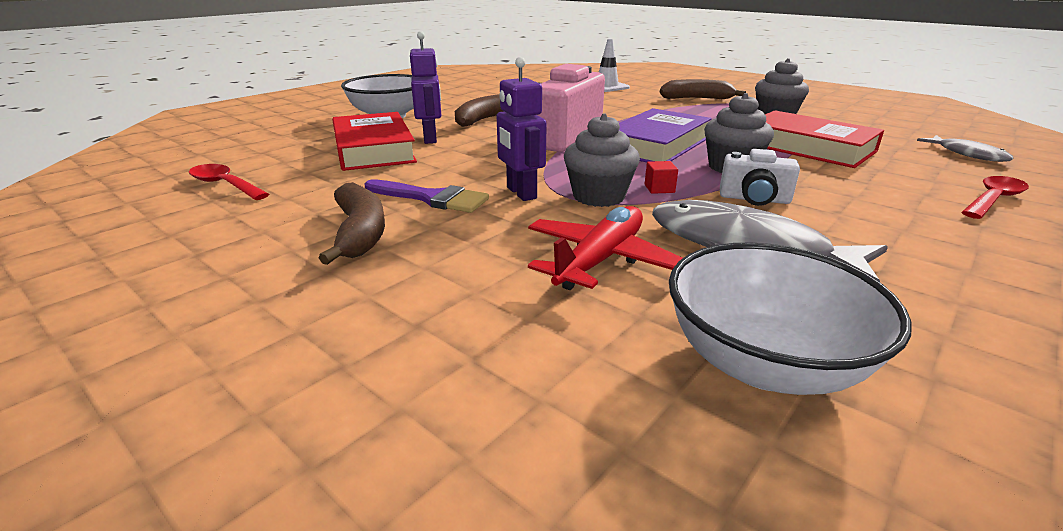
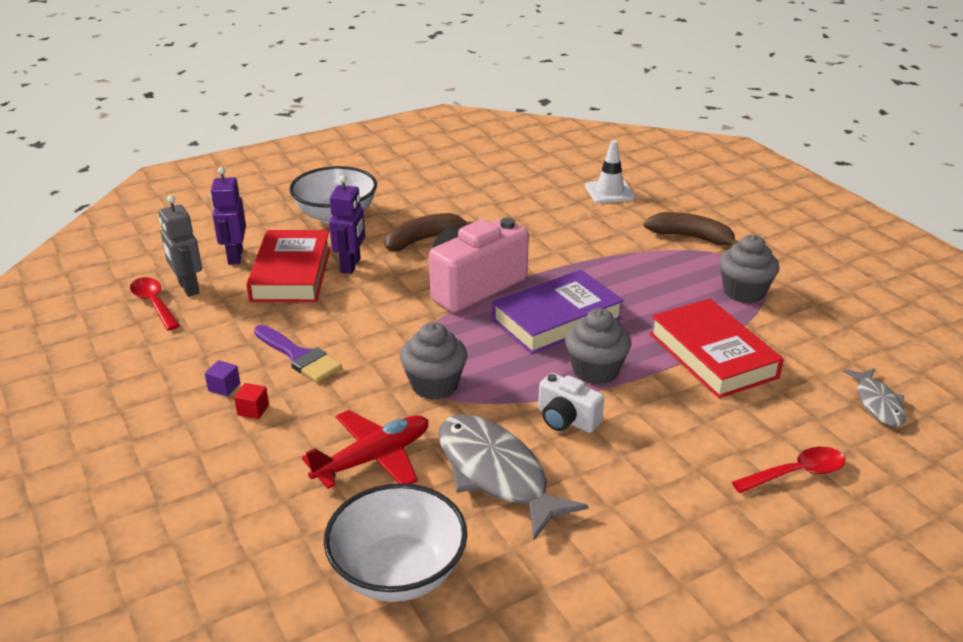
camera: 20 degrees right, 5 degrees up
(262, 170) = (188, 288): none -> grey robot
(360, 233) = (224, 387): brown banana -> purple cube
(521, 193) = (374, 366): purple robot -> purple robot (235, 256)
(659, 188) = (496, 386): red cube -> red cube (253, 410)

